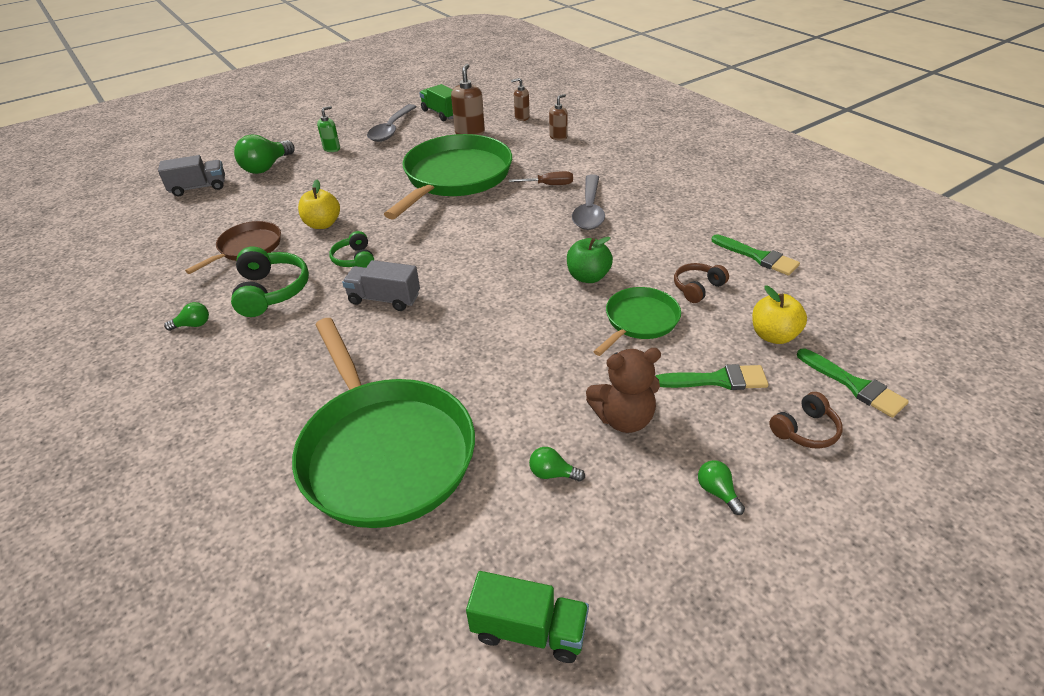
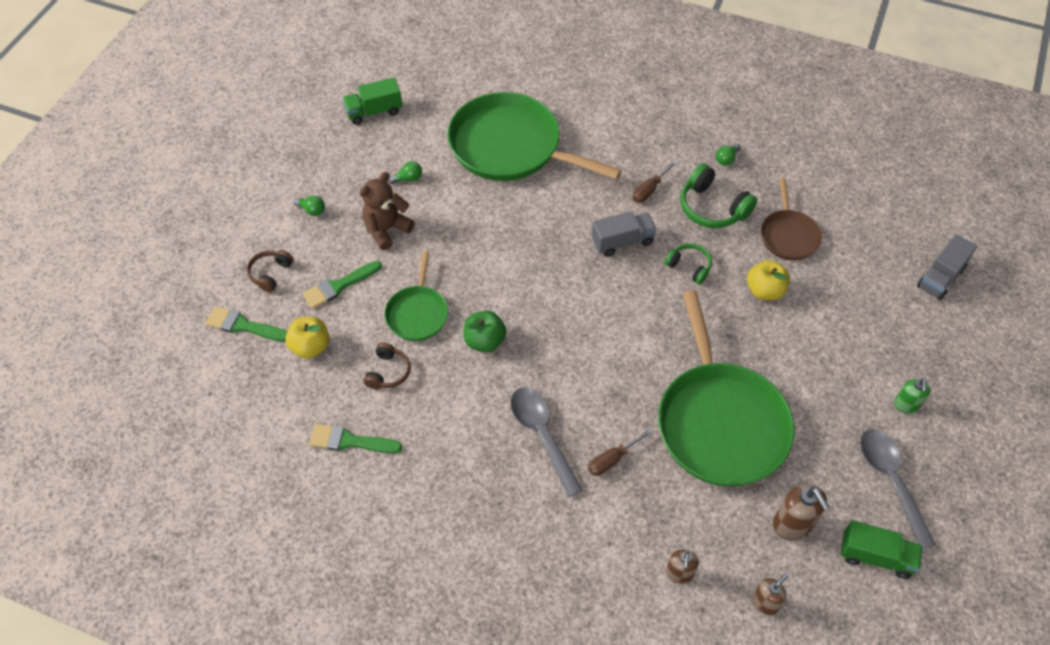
camera: 145 degrees right, 15 degrees up
(266, 167) = (925, 338): green light bulb -> none
(301, 331) = (649, 190): none -> brown screwdriver

